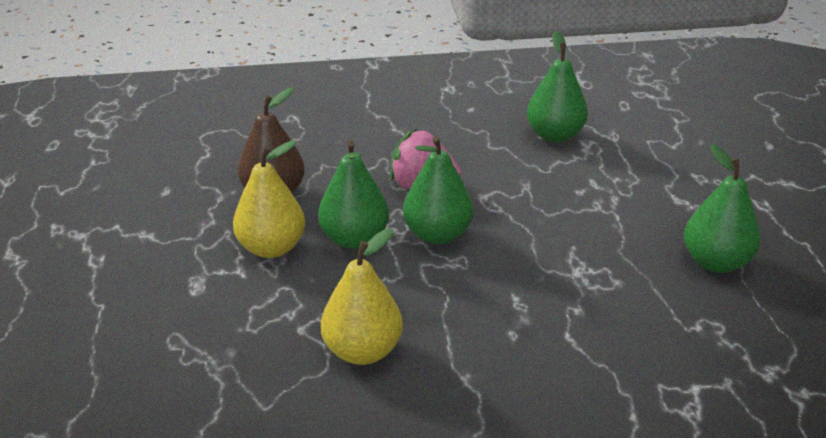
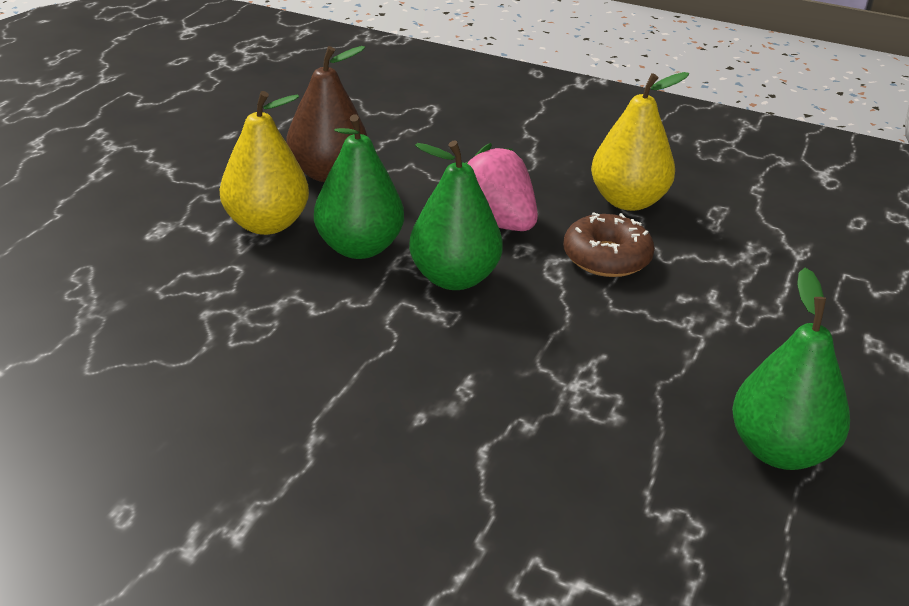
camera: 30 degrees right, 0 degrees up
(362, 351) = (240, 361): yellow pear -> yellow pear (628, 201)
(513, 183) = (606, 257): none -> brown donut
(554, 135) = (720, 225): green pear -> none

